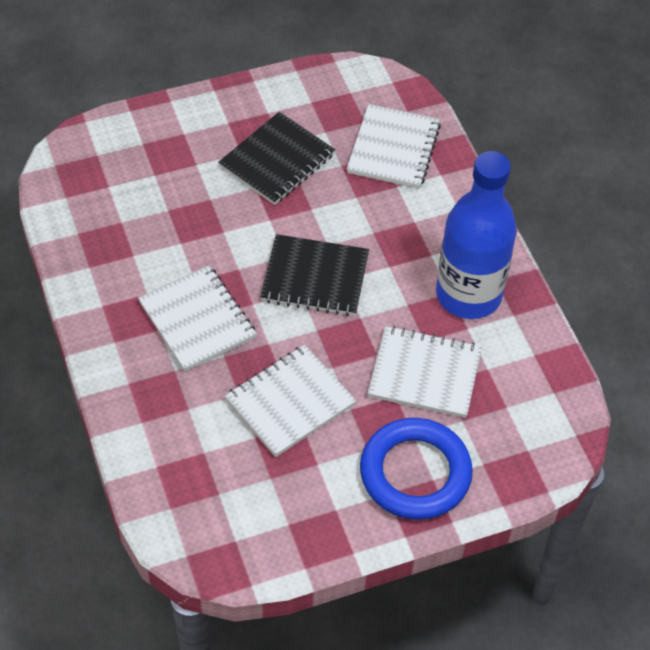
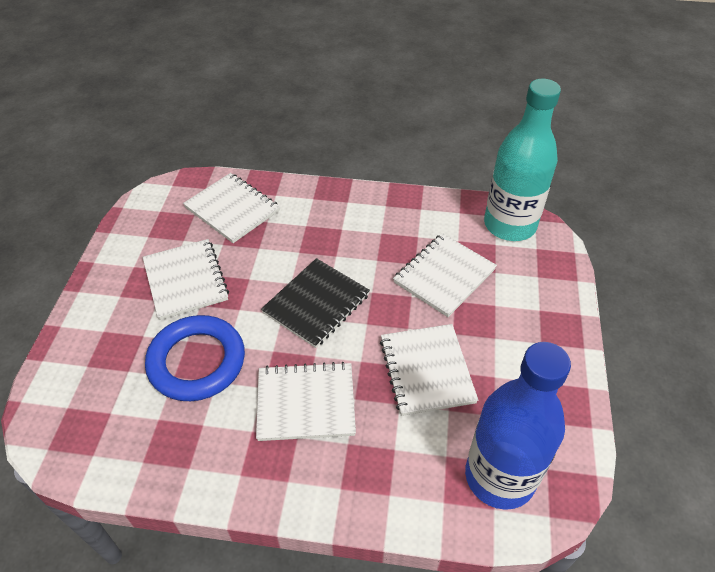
camera: 60 degrees left, 5 degrees down
(277, 160) = (185, 280): black notebook -> white notebook
(415, 473) = (529, 318): blue ring -> blue ring (197, 362)
(468, 295) = (389, 224): blue bottle -> blue bottle (500, 476)
(548, 411) = (509, 225): none -> turquoise bottle

